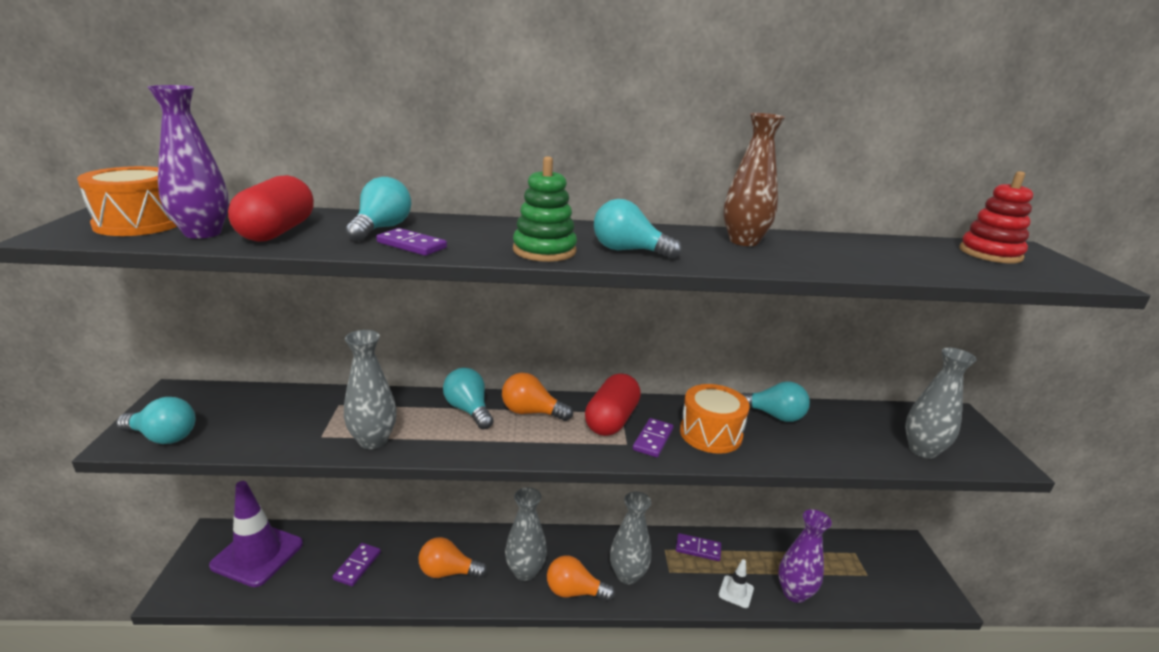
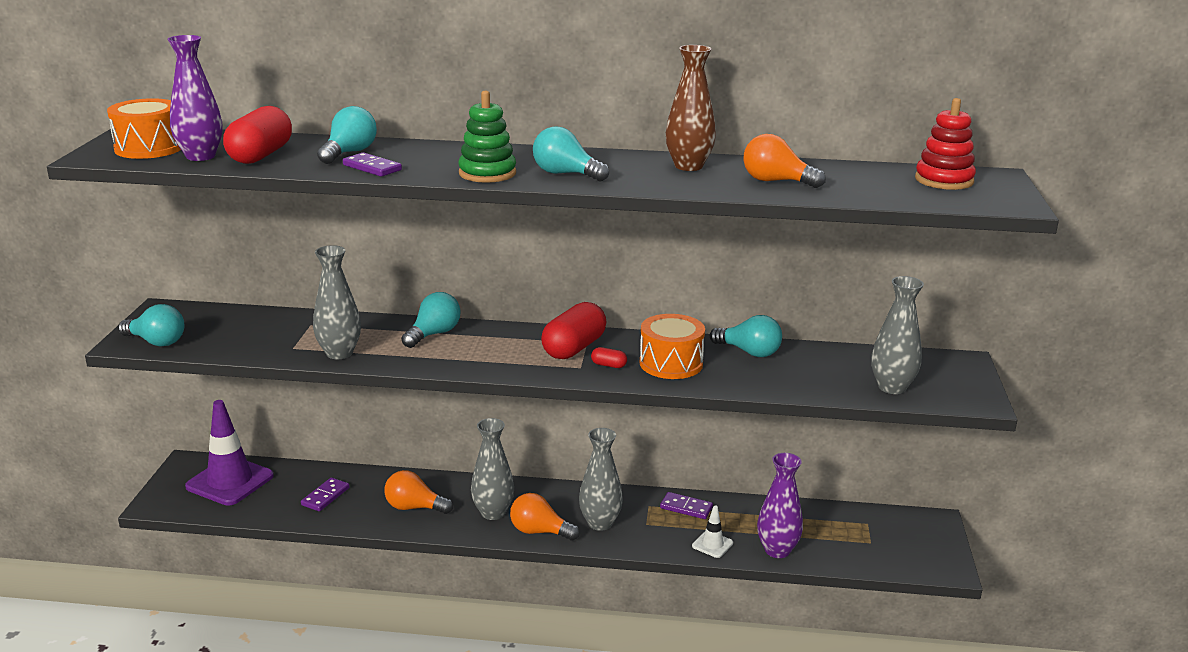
camera: 10 degrees right, 0 degrees up
(468, 410) = (434, 334): turquoise light bulb -> turquoise light bulb turned 60 degrees clockwise
(531, 412) = (495, 338): orange light bulb -> orange light bulb (776, 181)
(653, 439) = (608, 365): purple domino -> red capsule

